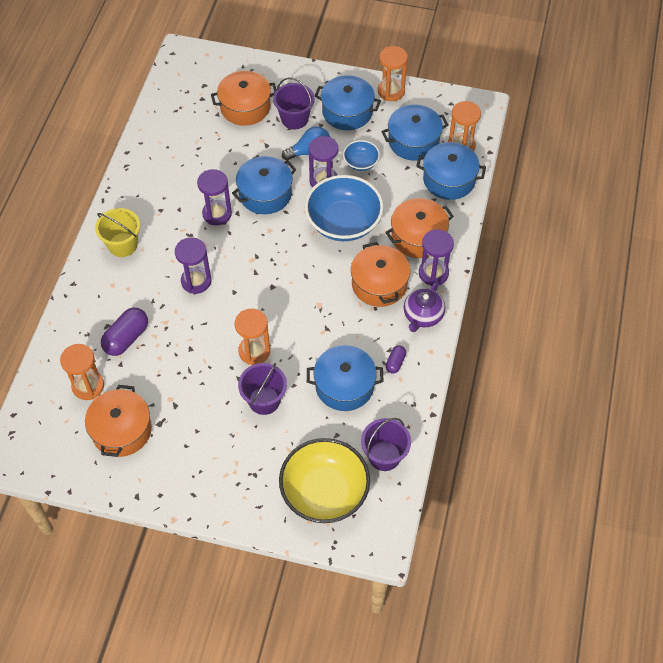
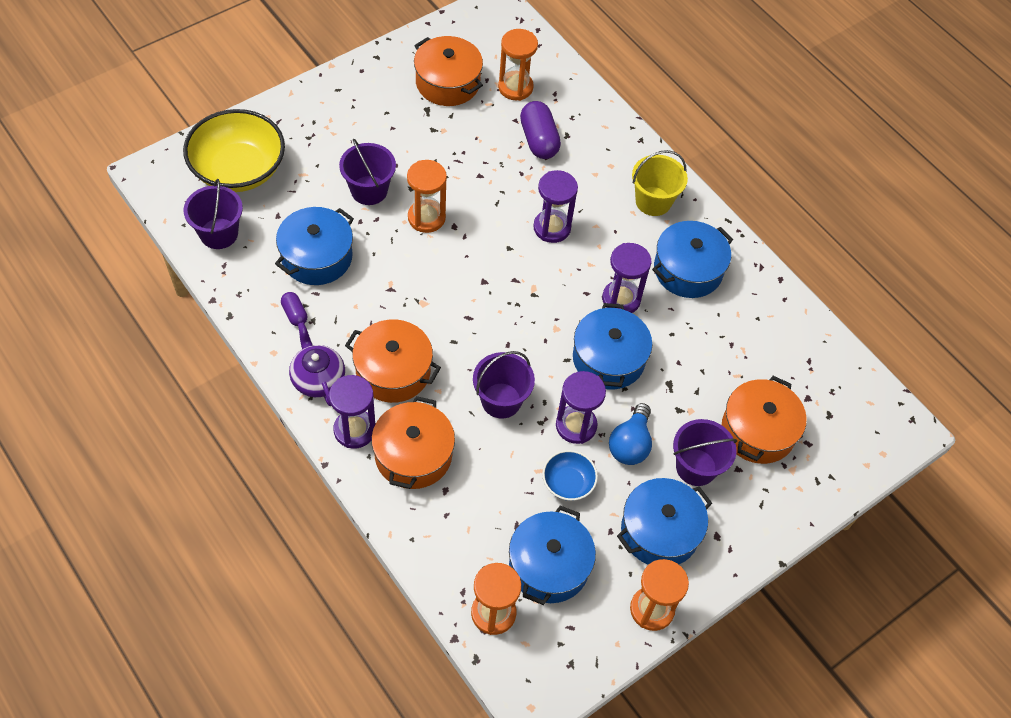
camera: 125 degrees right, 0 degrees up
(343, 222) = (501, 400): blue bowl -> purple bucket
(449, 180) = (457, 554): blue pot -> blue pot (688, 270)

